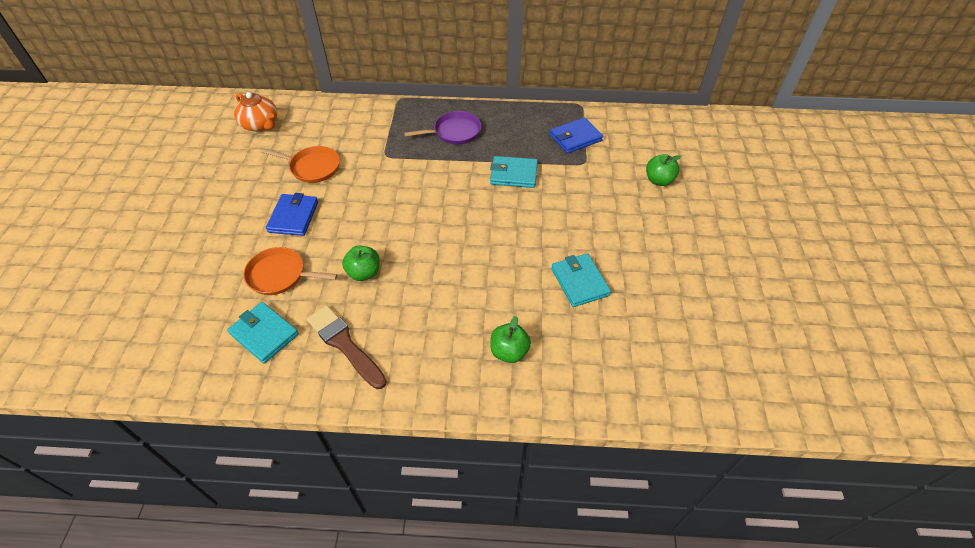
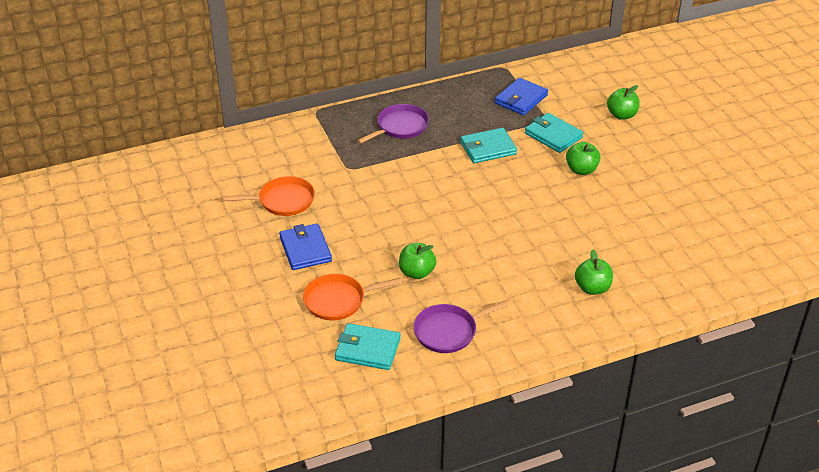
camera: 25 degrees left, 10 degrees down
(260, 125) = (187, 178): orange teapot -> none
(344, 344) = (448, 331): brown brush -> purple pan
(579, 282) = (611, 218): turquoise wallet -> turquoise wallet (553, 135)
(584, 222) = (581, 170): none -> green apple

